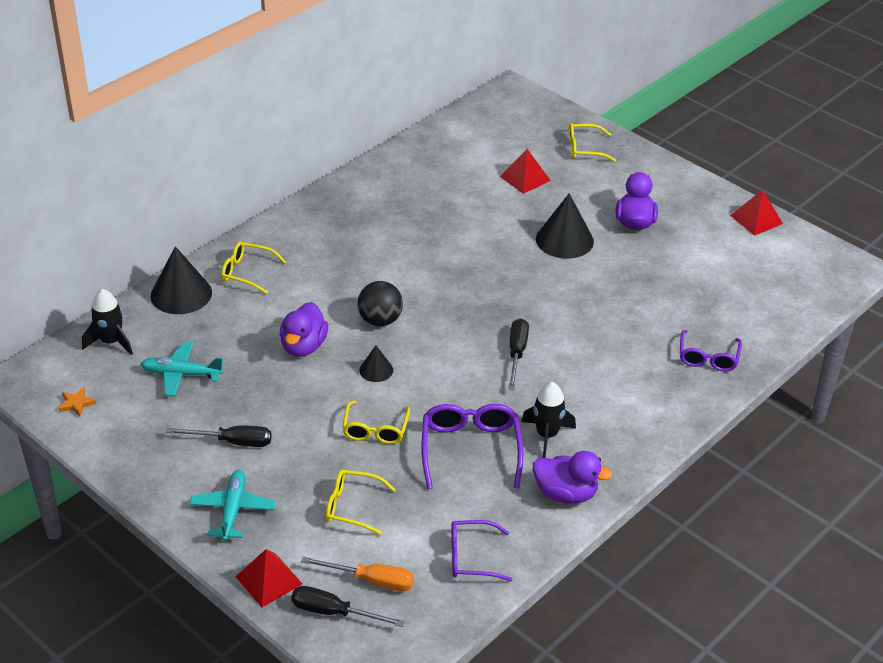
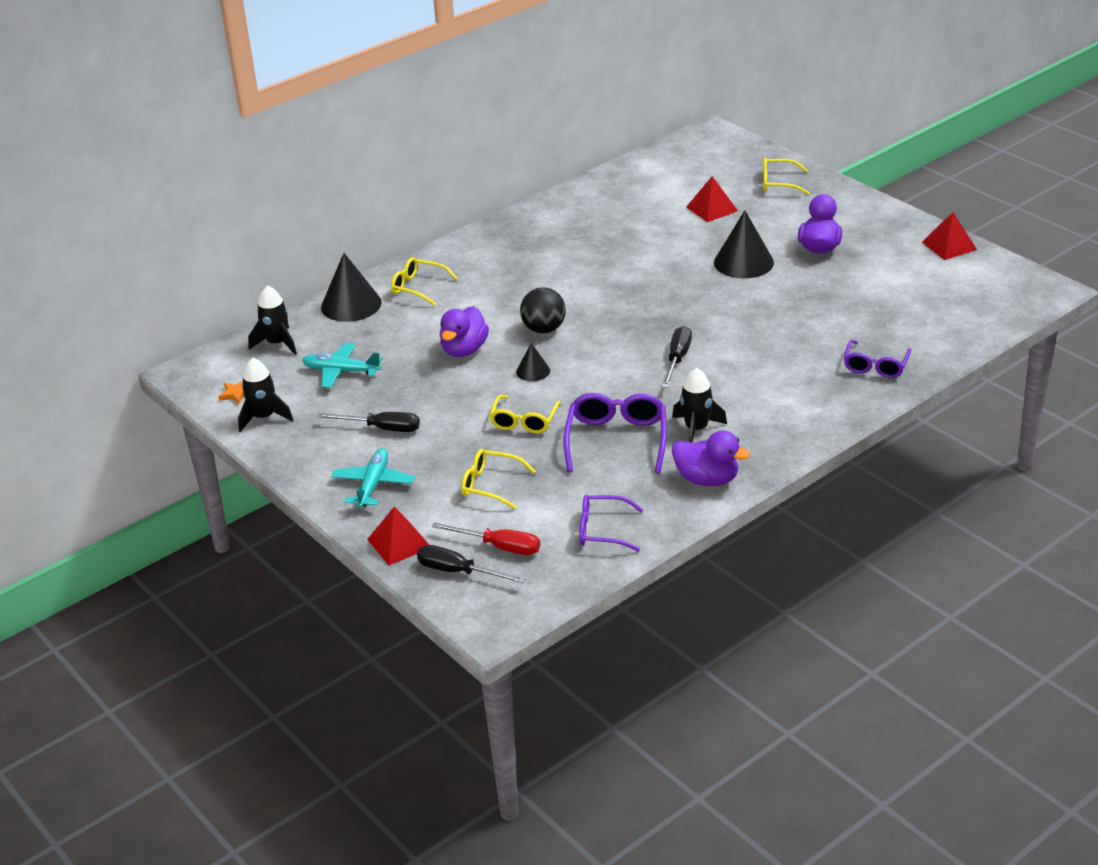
camera: 10 degrees right, 5 degrees down
(109, 431) = (264, 417): none -> black rocket
(371, 580) = (499, 547): orange screwdriver -> red screwdriver

